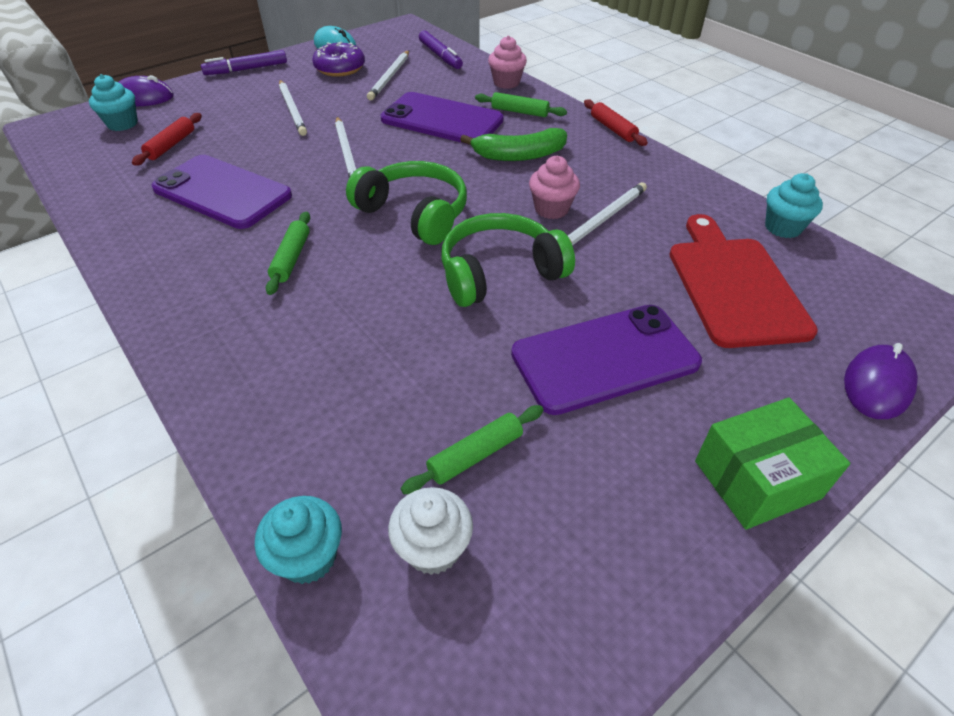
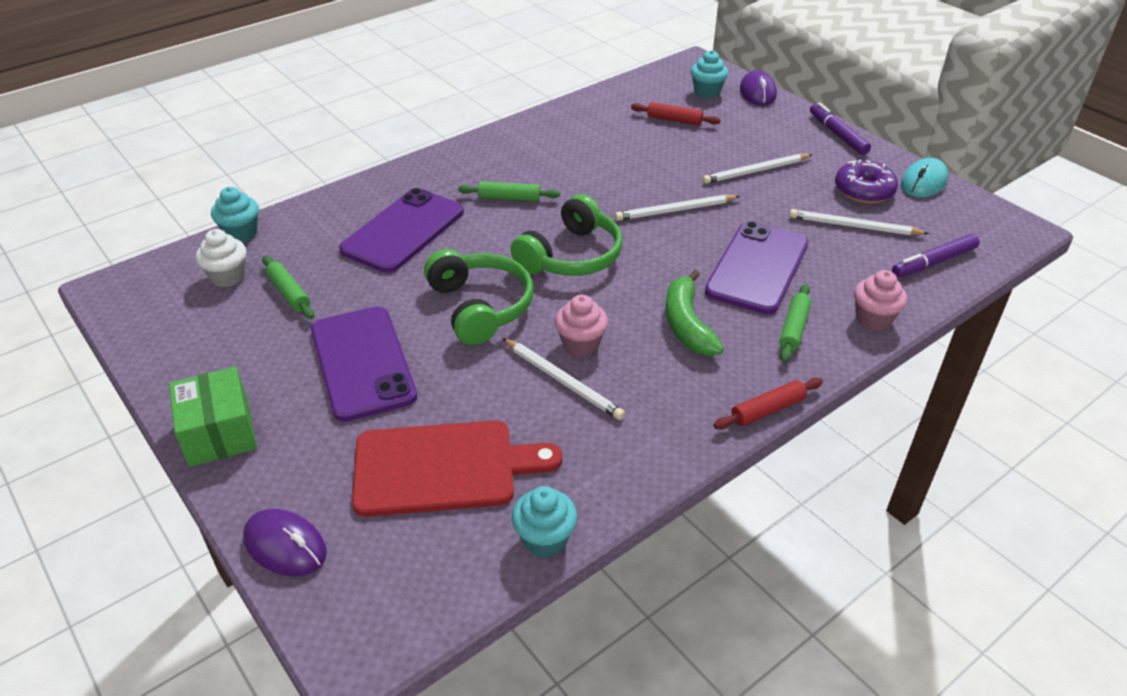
camera: 90 degrees right, 5 degrees down
(222, 192) = (602, 155): purple phone -> purple phone (403, 231)

